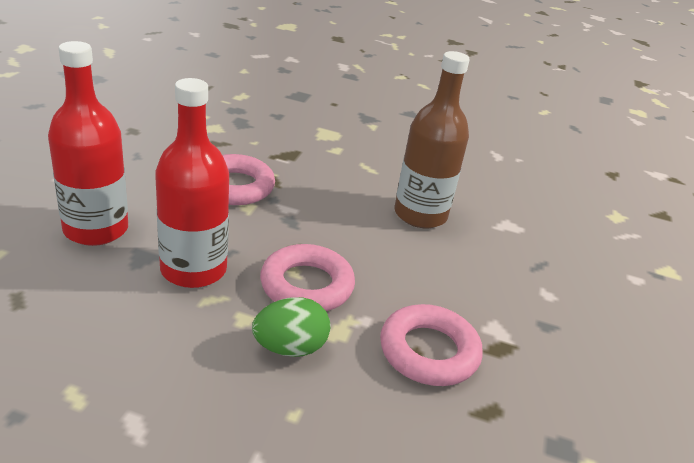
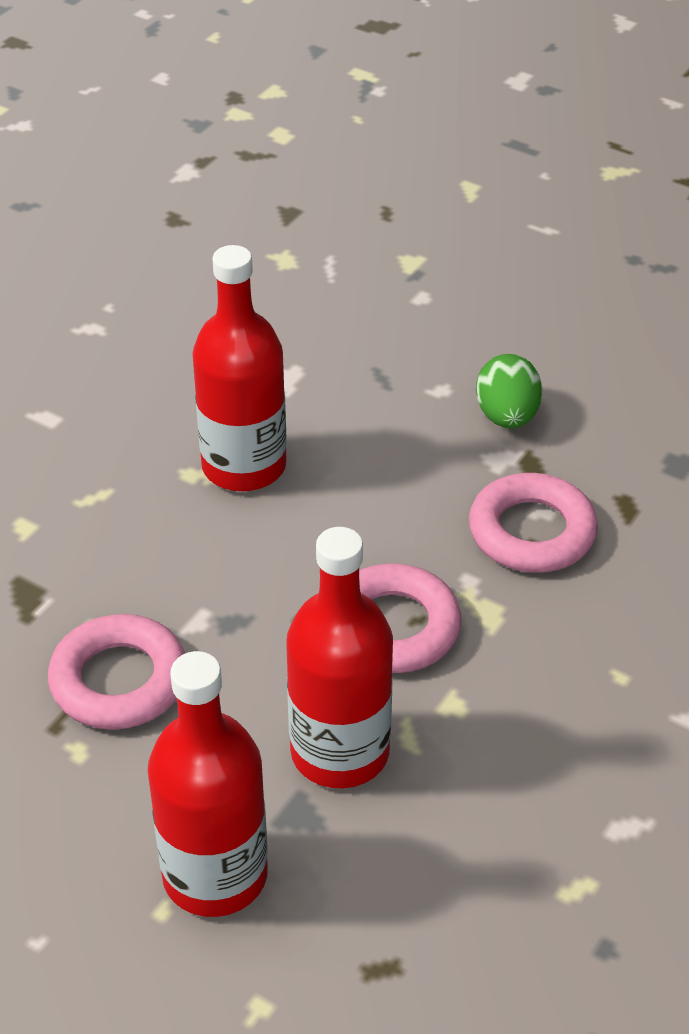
camera: 70 degrees left, 10 degrees up
(290, 348) = (513, 664): green egg -> green egg (507, 417)
(420, 215) = (244, 466): brown bottle -> red bottle

